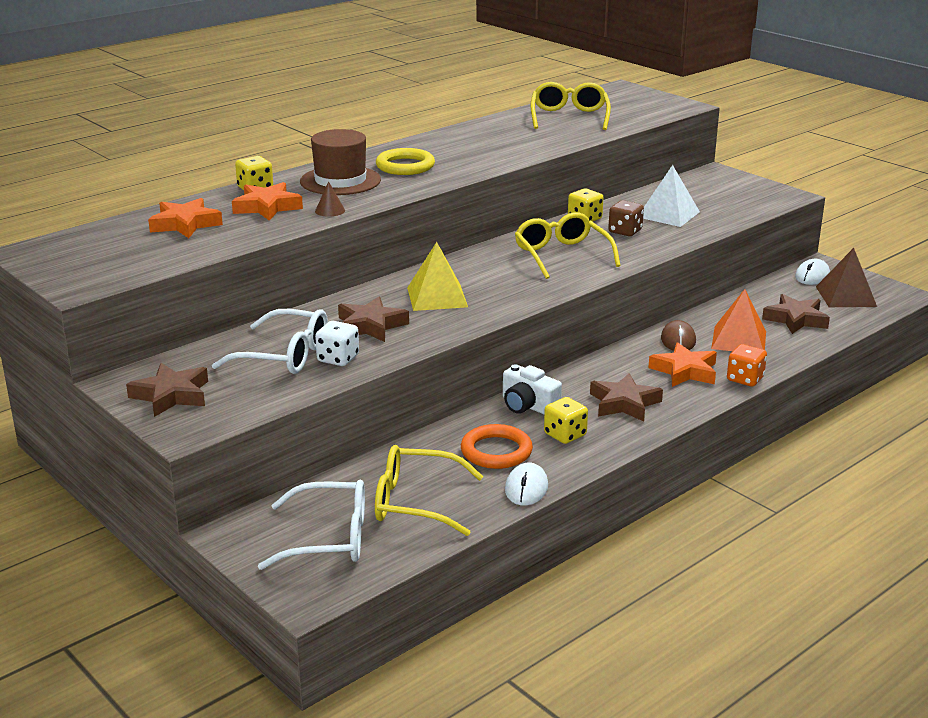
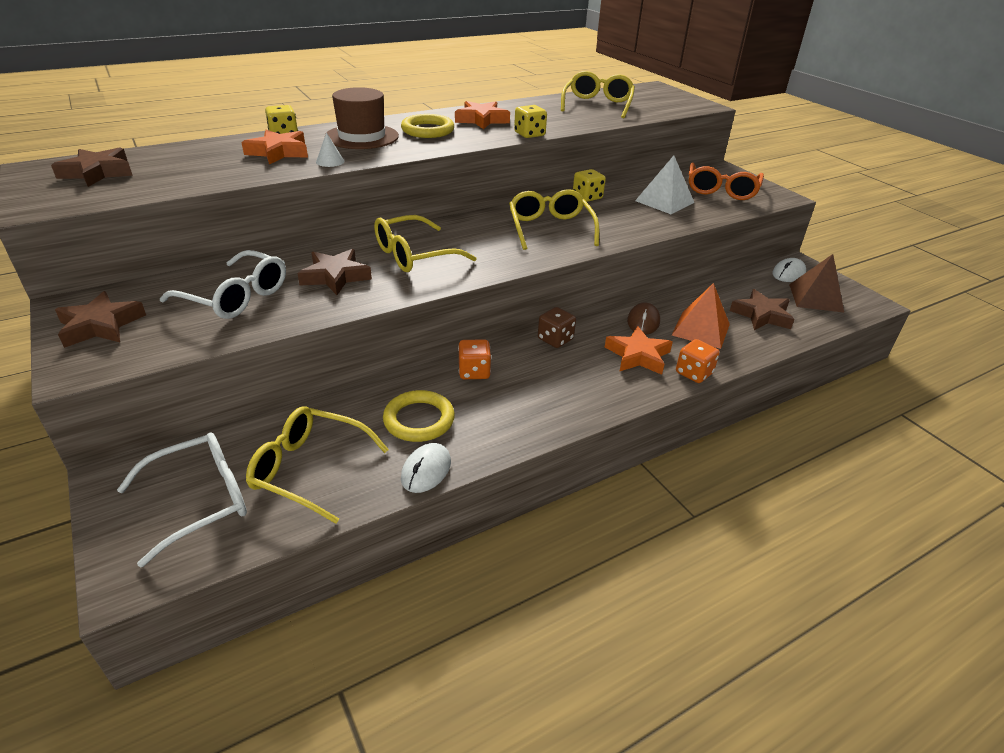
camera: 10 degrees right, 10 degrees up
(185, 224) = (194, 159): orange star -> orange star (481, 120)
(329, 538) = (200, 500): white glasses -> white glasses turned 45 degrees counterclockwise
(330, 210) = (330, 161): brown cone -> white cone
(338, 358) = (281, 307): white dice -> none
(437, 297) = (414, 255): yellow pyramid -> yellow glasses
(496, 451) = (419, 420): orange ring -> yellow ring
(528, 405) = (474, 372): white camera -> orange dice
(565, 435) = (494, 411): yellow dice -> yellow dice (529, 134)
(624, 403) = (566, 383): brown star -> brown star (98, 172)
(625, 231) = (618, 213): brown dice -> brown dice (555, 339)
(723, 195) = (721, 190): none -> orange glasses

